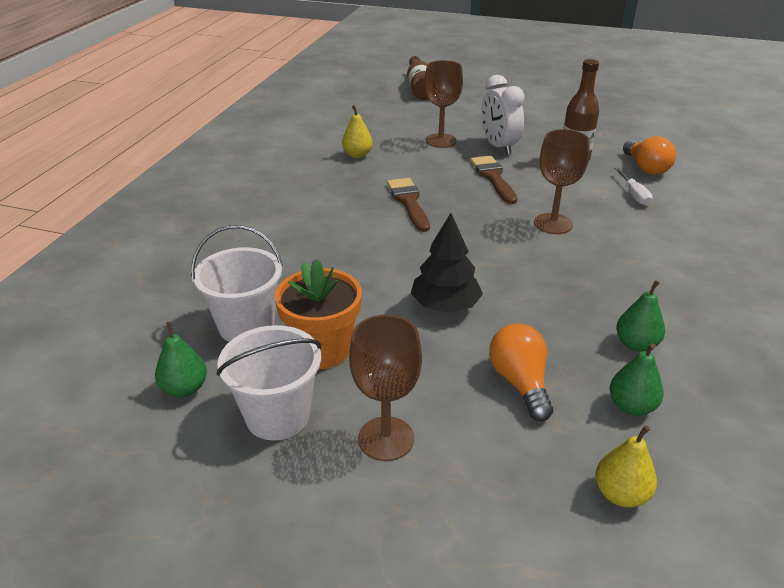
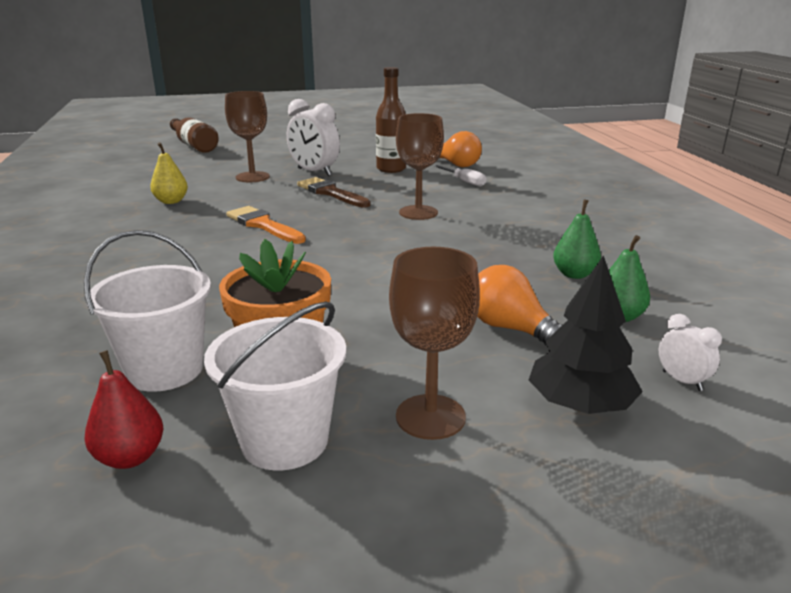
camera: 30 degrees left, 10 degrees down
(185, 389) = (130, 457): green pear -> red pear
(409, 202) = (263, 225): brown brush -> orange brush
(445, 305) = (380, 292): black tree -> black tree (580, 405)
(620, 494) = (682, 381): yellow pear -> white clock

